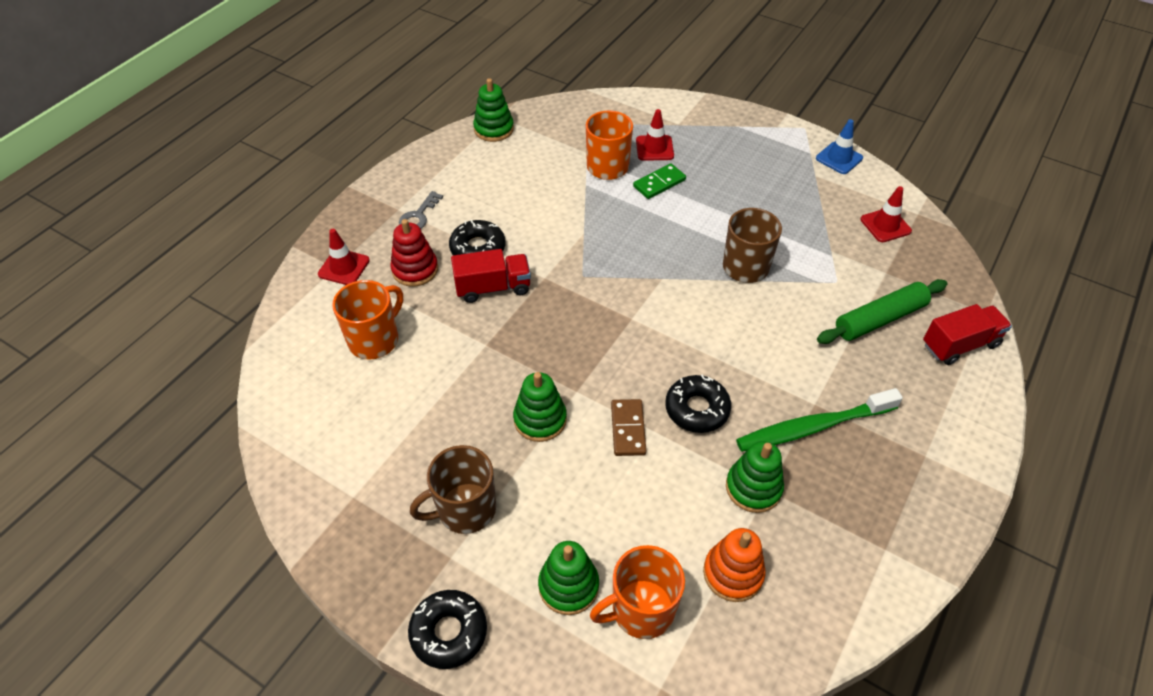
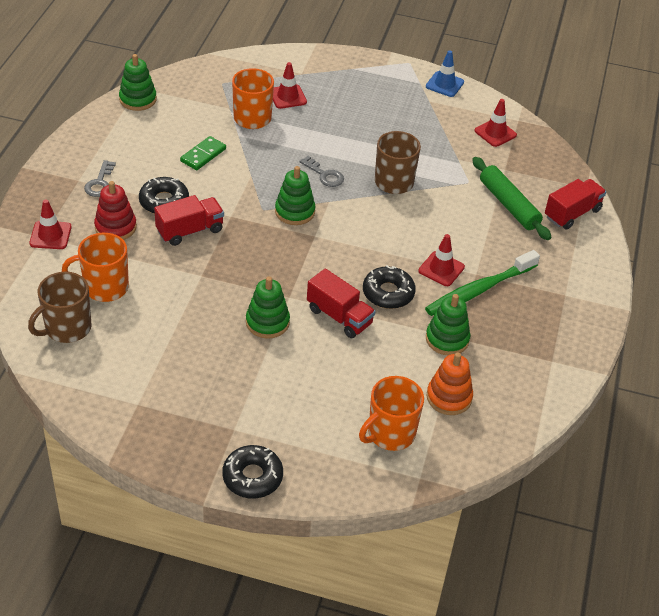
camera: 20 degrees left, 5 degrees down
(375, 339) = (104, 287): orange mug -> orange mug turned 120 degrees counterclockwise
(465, 509) = (232, 395): brown mug -> brown mug (67, 328)
(568, 586) = (331, 429): green stacking toy -> green stacking toy (295, 211)
(628, 429) = (339, 316): brown domino -> red truck
(659, 183) = (301, 125): green domino -> green domino (203, 155)
(667, 245) = (324, 175): none -> grey key
(772, 389) = (441, 269): none -> red traffic cone
(880, 319) = (509, 205): green rolling pin -> green rolling pin turned 75 degrees counterclockwise

